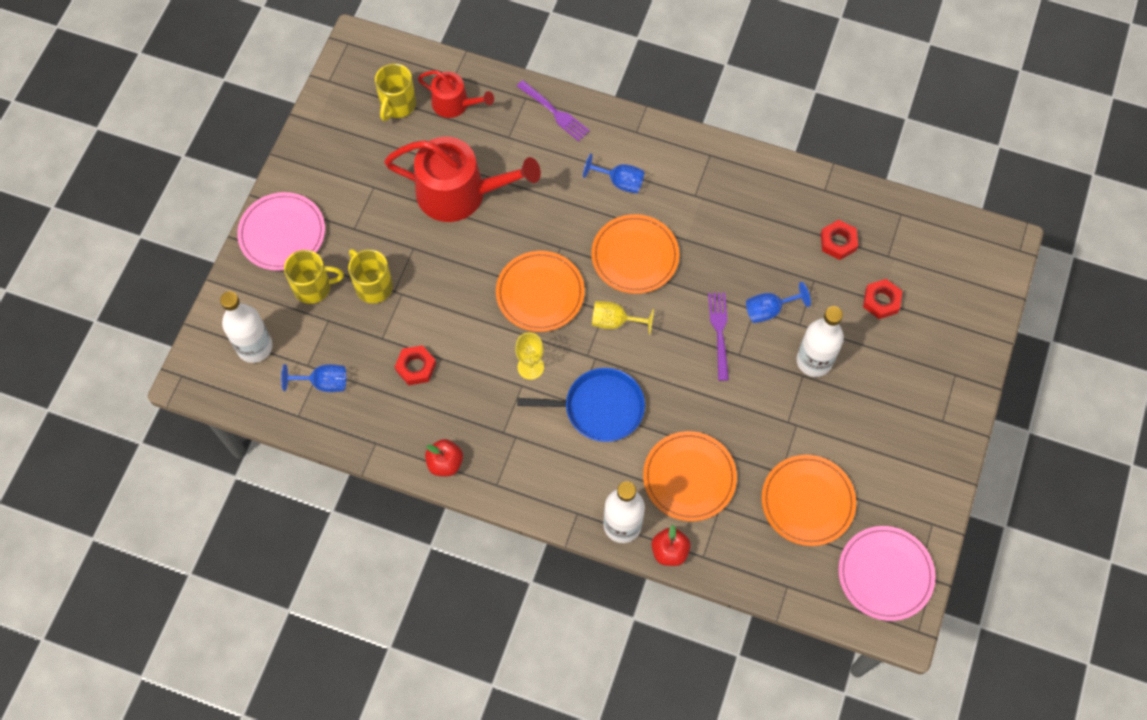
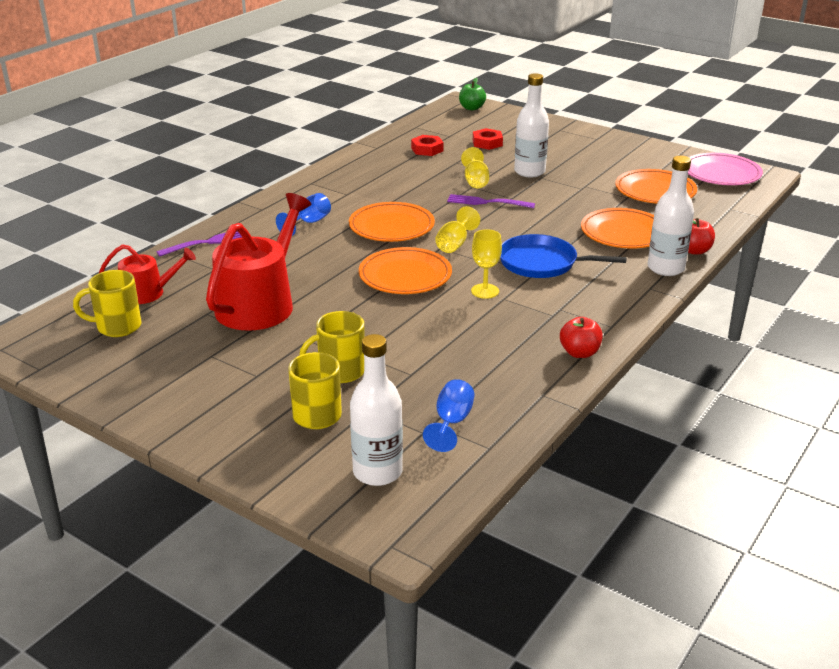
camera: 75 degrees left, 35 degrees down
(282, 234) = (227, 430): pink plate -> none
(397, 105) = (117, 327): yellow mug -> yellow mug turned 135 degrees clockwise
(416, 367) = (457, 356): red nut -> none
(454, 104) = (148, 293): red watering can -> red watering can turned 45 degrees clockwise
(599, 408) = (542, 263): blue pan -> blue pan turned 90 degrees counterclockwise
(769, 310) = (475, 181): blue goblet -> yellow goblet
(987, 261) = (471, 108): none -> green apple

